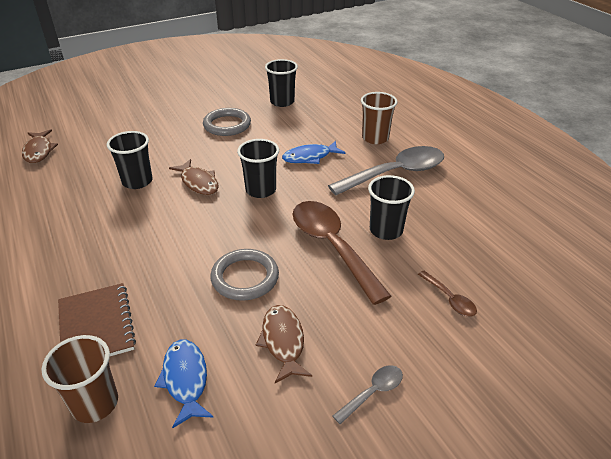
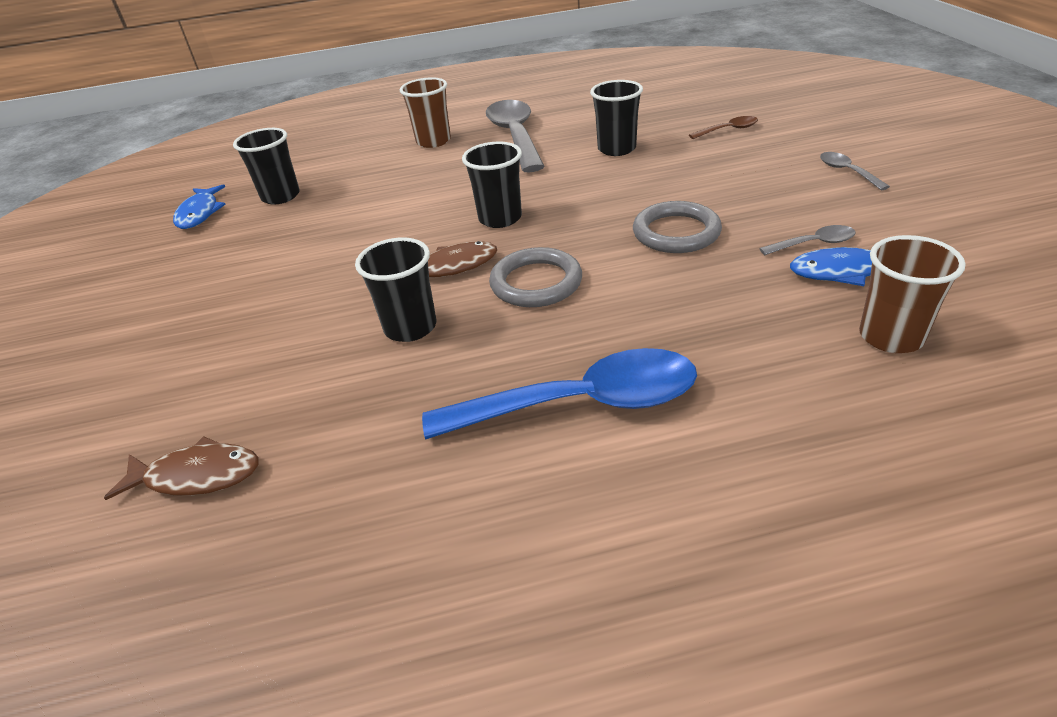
camera: 70 degrees left, 0 degrees up
(58, 255) = (581, 403): none -> blue spoon
(96, 326) = (754, 346): brown notebook -> none
(227, 125) = (305, 243): grey ring -> grey ring (536, 283)
(229, 361) = (814, 244): none -> grey spoon
(283, 341) = (783, 212): brown fish -> none
(310, 157) = (446, 183): blue fish -> blue fish (200, 214)
(332, 246) = (634, 178): brown spoon -> none

